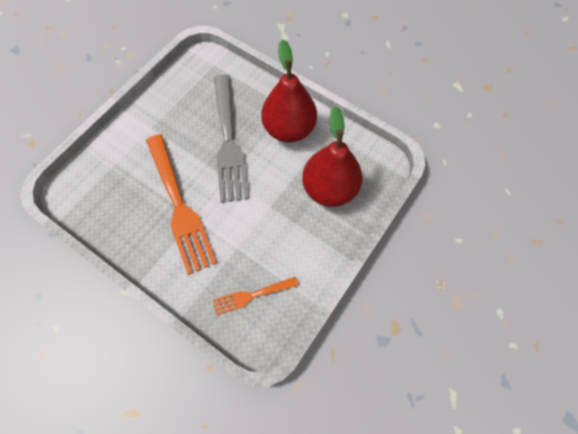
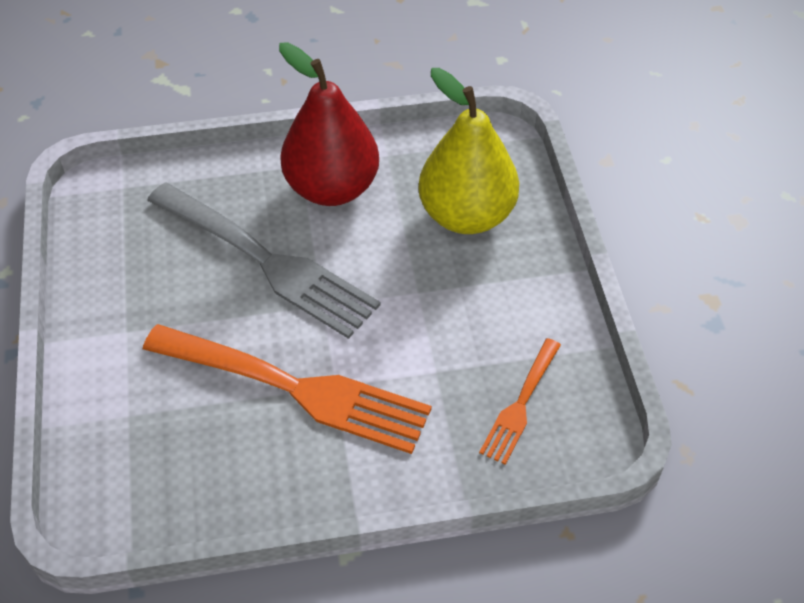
camera: 45 degrees left, 15 degrees down
(329, 189) = (466, 215): red pear -> yellow pear

